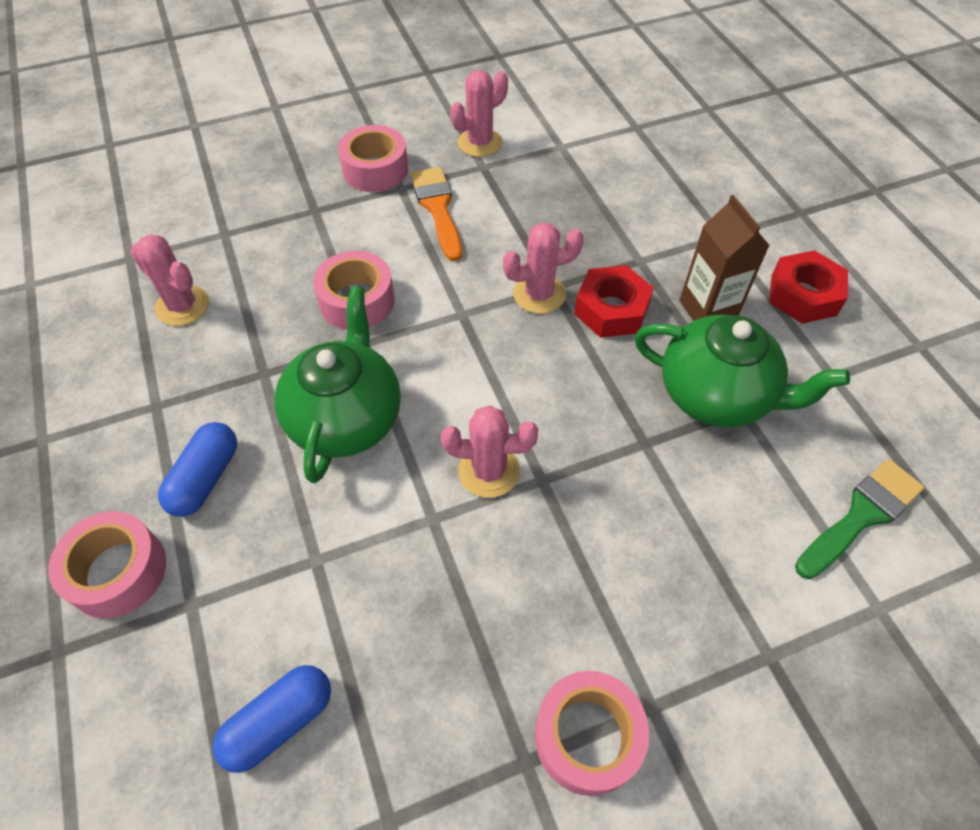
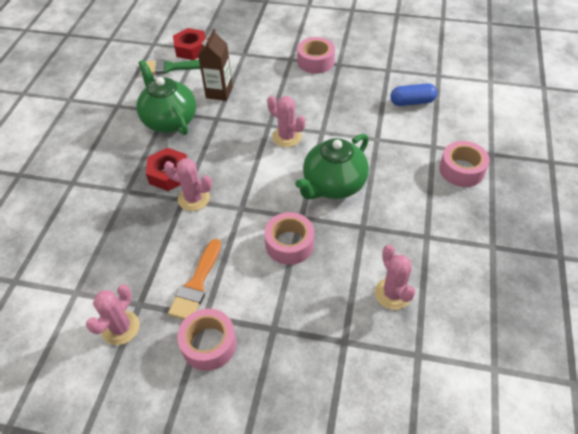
camera: 145 degrees left, 5 degrees down
(205, 478) = (412, 189): blue capsule -> none
(480, 143) = (120, 328): pink cactus -> pink cactus turned 60 degrees counterclockwise
(707, 310) = (128, 152): brown carton -> brown carton (219, 92)
(803, 295) = (80, 138): red nut -> red nut (191, 49)

